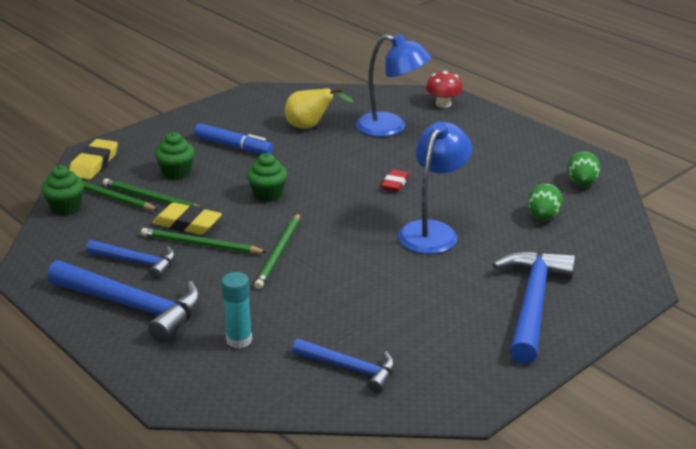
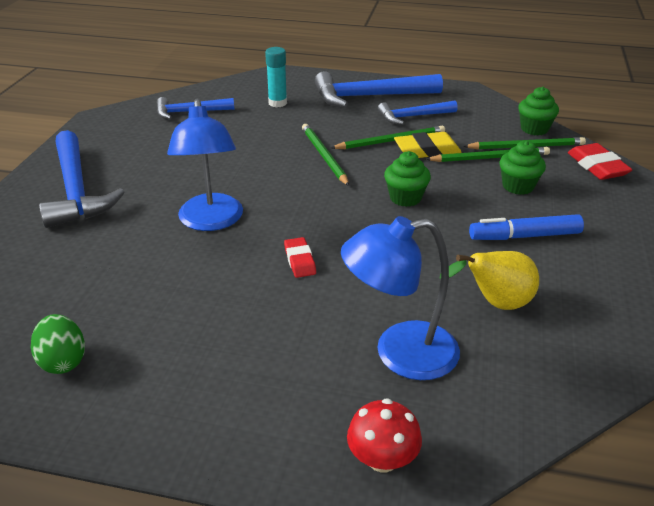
camera: 145 degrees right, 5 degrees up
(94, 164) = (597, 166): yellow eraser -> red eraser
(543, 217) = (99, 283): green egg -> none

